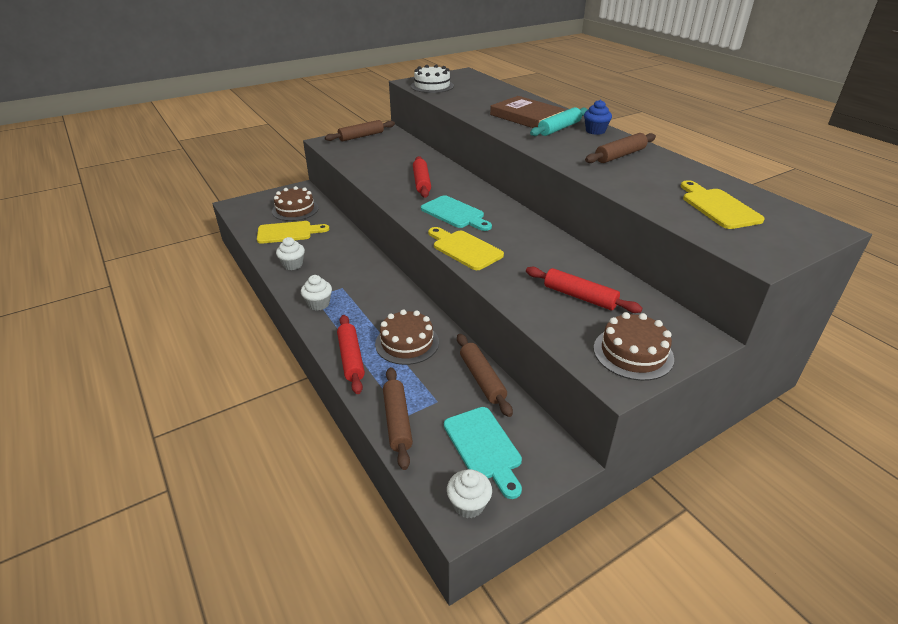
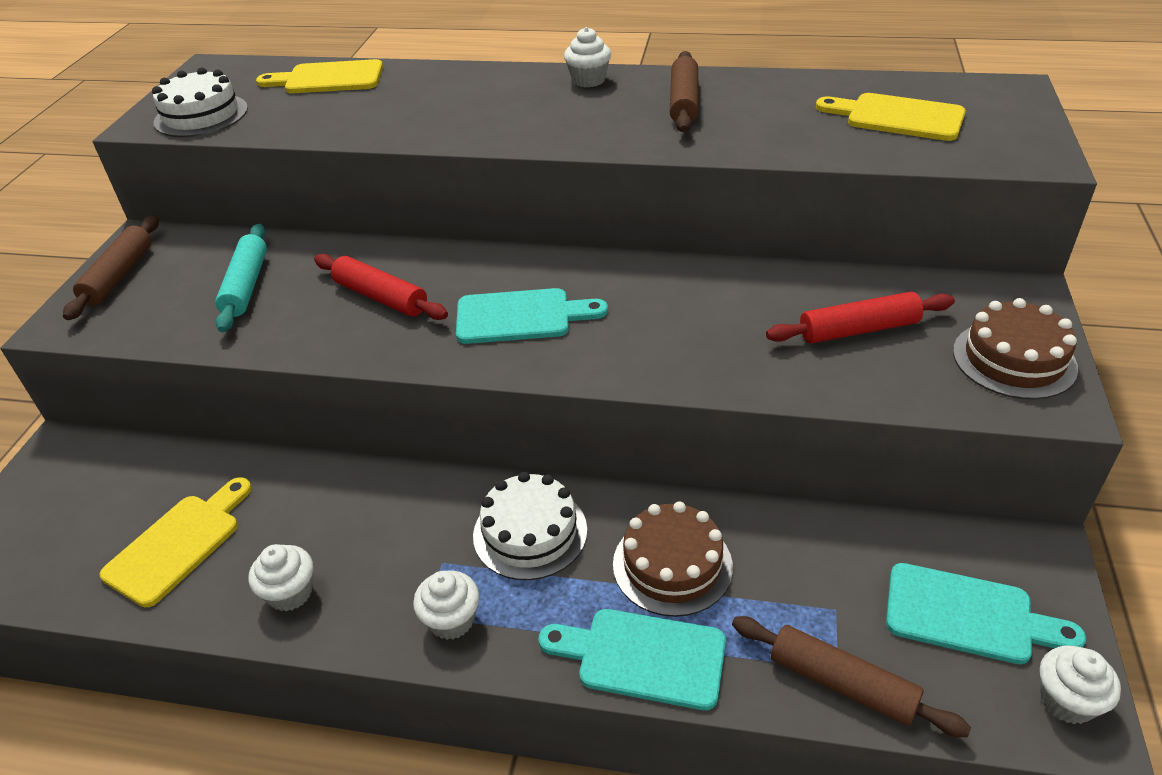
camera: 45 degrees left, 5 degrees up
(295, 210) = (118, 493): brown cake -> none
(351, 358) = (643, 657): red rolling pin -> turquoise cutting board
(380, 299) = (530, 532): none -> white cake
(464, 249) = (629, 361): yellow cutting board -> yellow cutting board (328, 79)
(482, 379) = (830, 531): brown rolling pin -> none
(526, 116) = (459, 100): brown book -> none
(559, 128) = (538, 99): turquoise rolling pin -> turquoise rolling pin (246, 286)
(595, 131) = (588, 80): blue cupcake -> white cupcake

